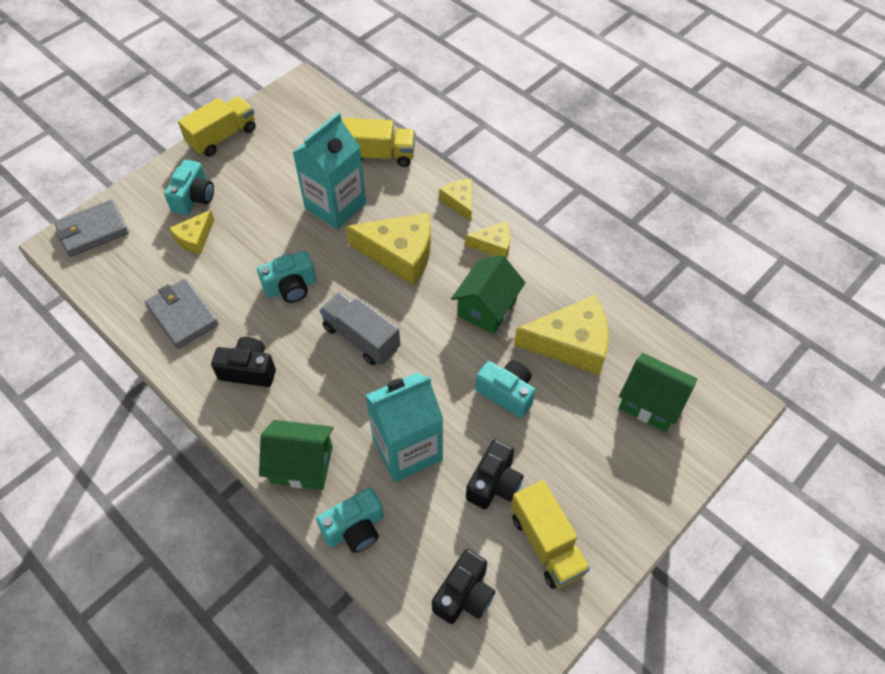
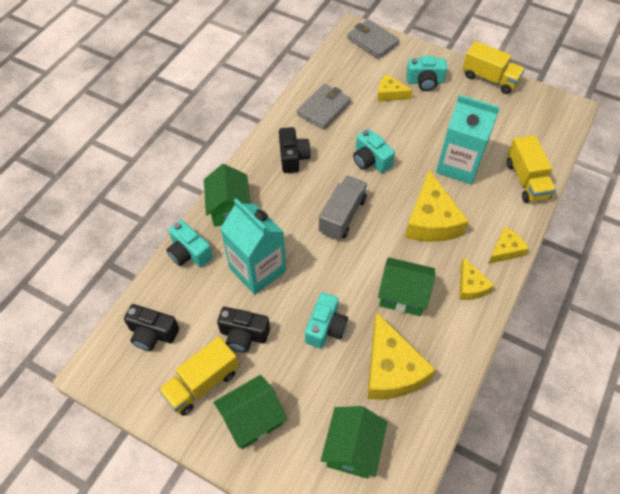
camera: 75 degrees right, 0 degrees up
(601, 495) = (252, 419): none -> green house

